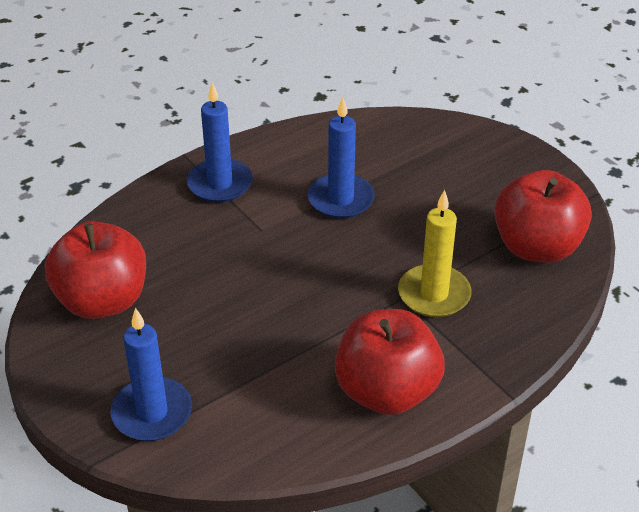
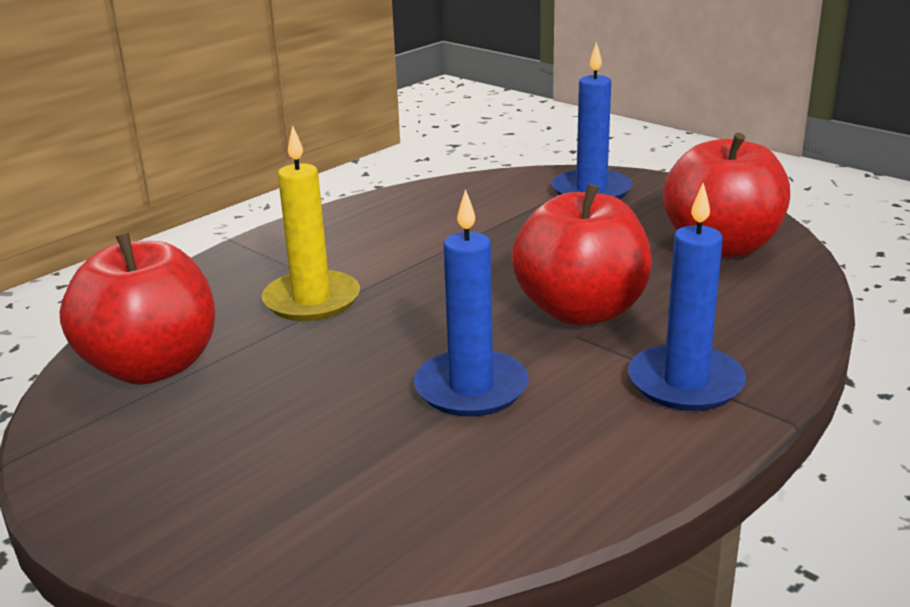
camera: 170 degrees right, 15 degrees down
(387, 392) = (362, 226): red apple -> red apple (581, 311)

